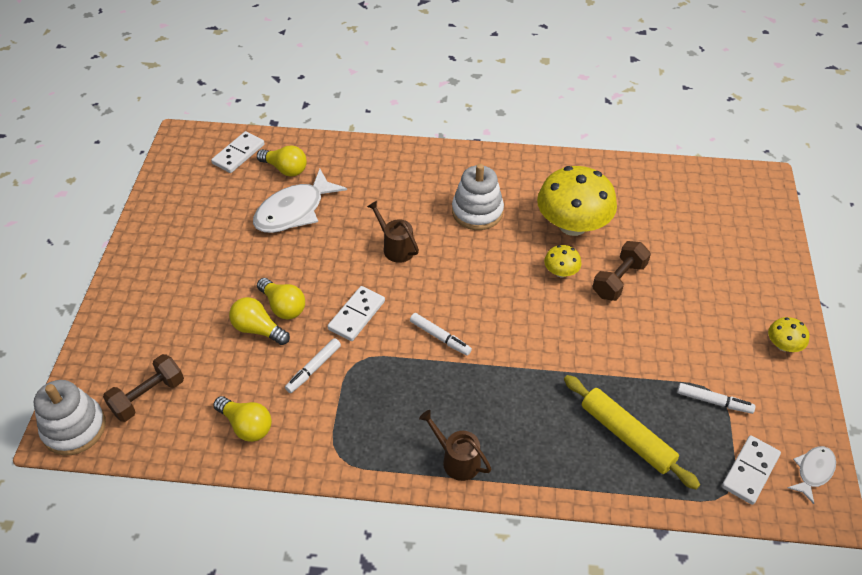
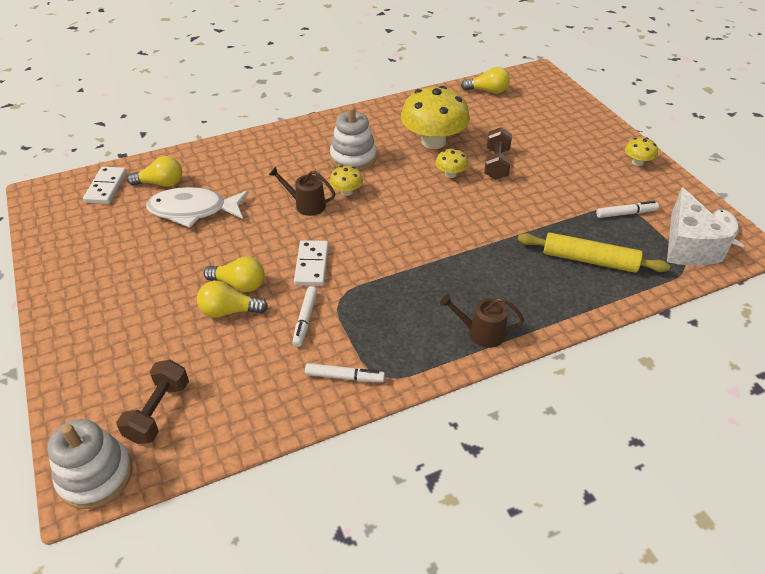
camera: 30 degrees left, 5 degrees down
(246, 425) = (278, 391): yellow light bulb -> yellow light bulb (488, 91)
(294, 211) = (193, 211): white fish -> white fish turned 75 degrees clockwise
(440, 337) = (395, 253): white marker -> white marker (344, 377)
(443, 249) = (346, 192): none -> yellow mushroom
(750, 471) = (687, 246): white domino -> white cheese

